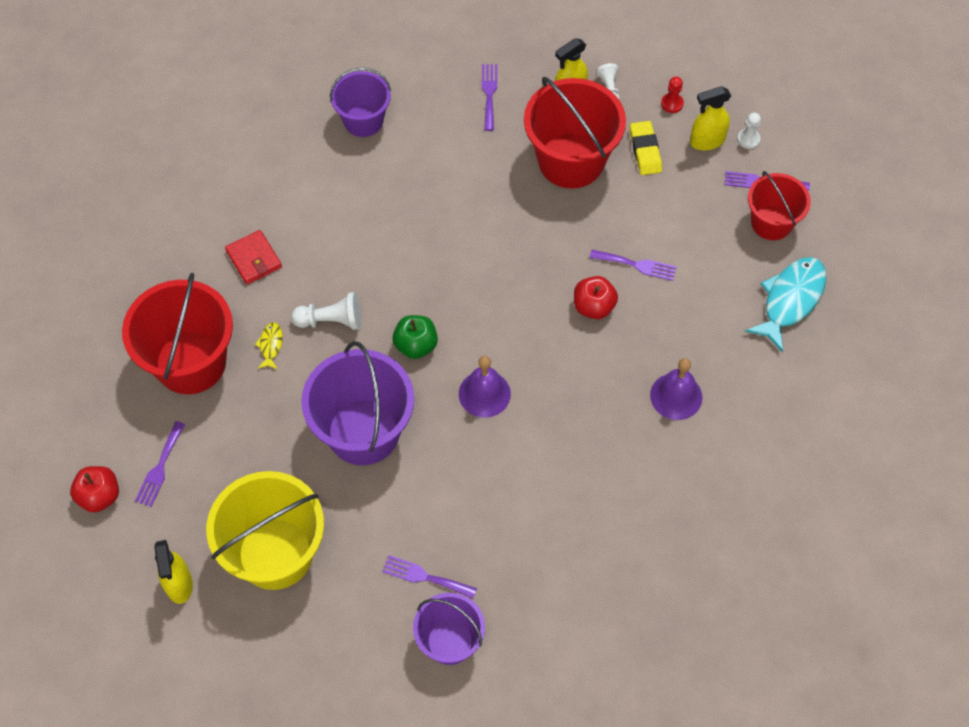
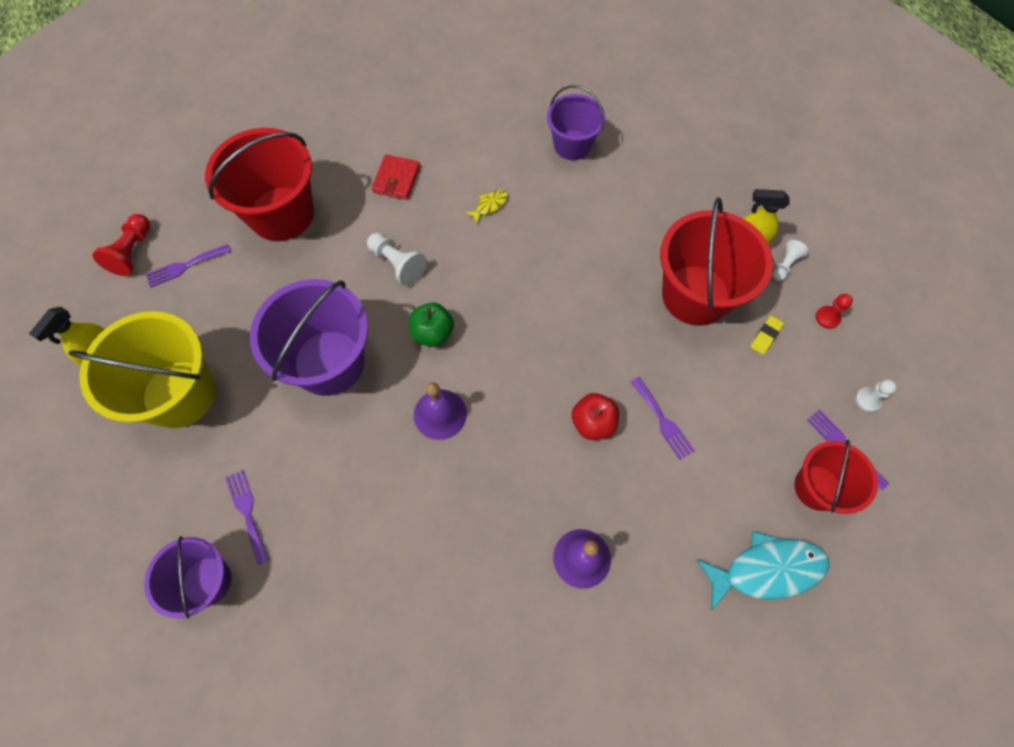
camera: 45 degrees right, 5 degrees up
(99, 496) = (132, 252): red apple -> red pawn
(271, 345) = (341, 246): yellow fish -> yellow fish (490, 205)
(489, 94) = (684, 196): purple fork -> none
(645, 150) = (765, 336): yellow eraser -> yellow eraser, size x0.66
(707, 141) = (827, 372): yellow spray bottle -> none

